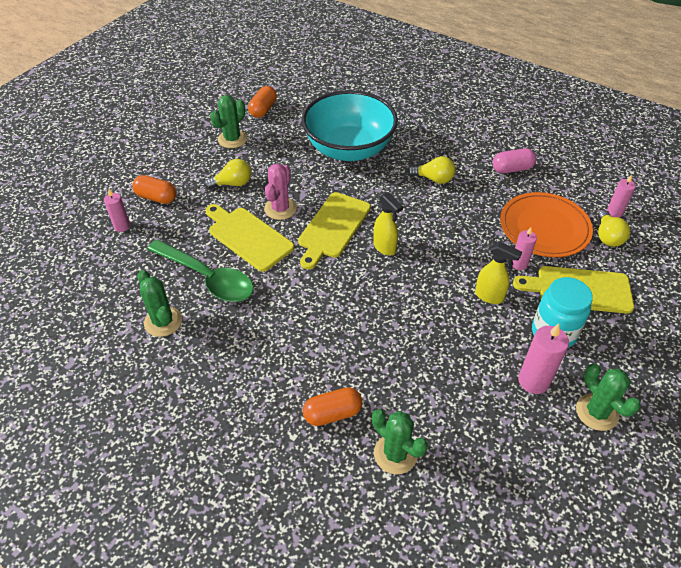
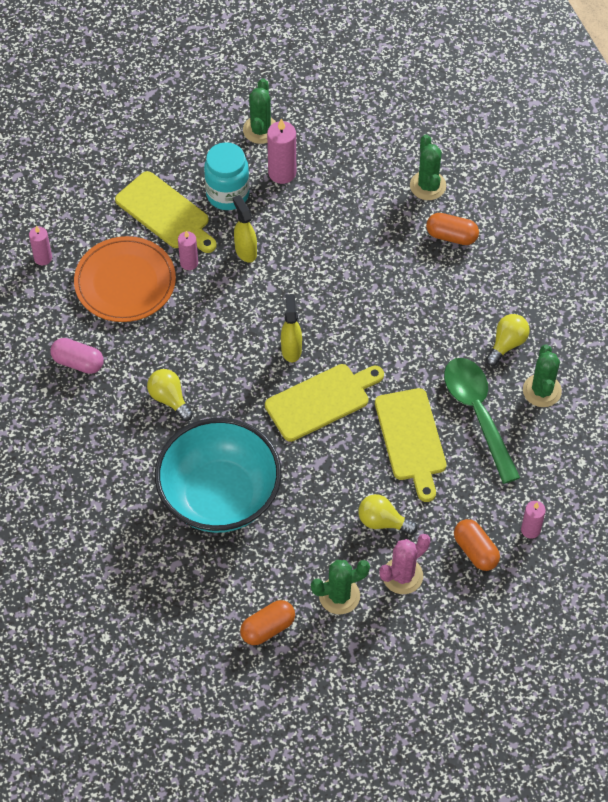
camera: 145 degrees left, 10 degrees up
(280, 208) = (355, 456): pink cactus -> pink cactus (402, 576)
(607, 237) = (81, 240): yellow light bulb -> yellow light bulb (507, 344)

